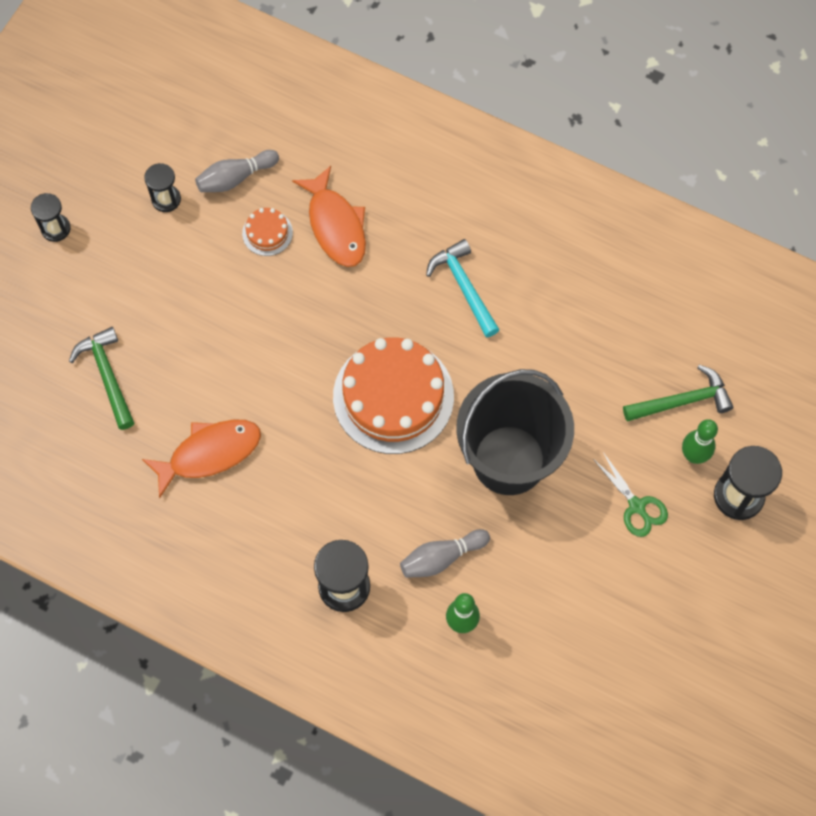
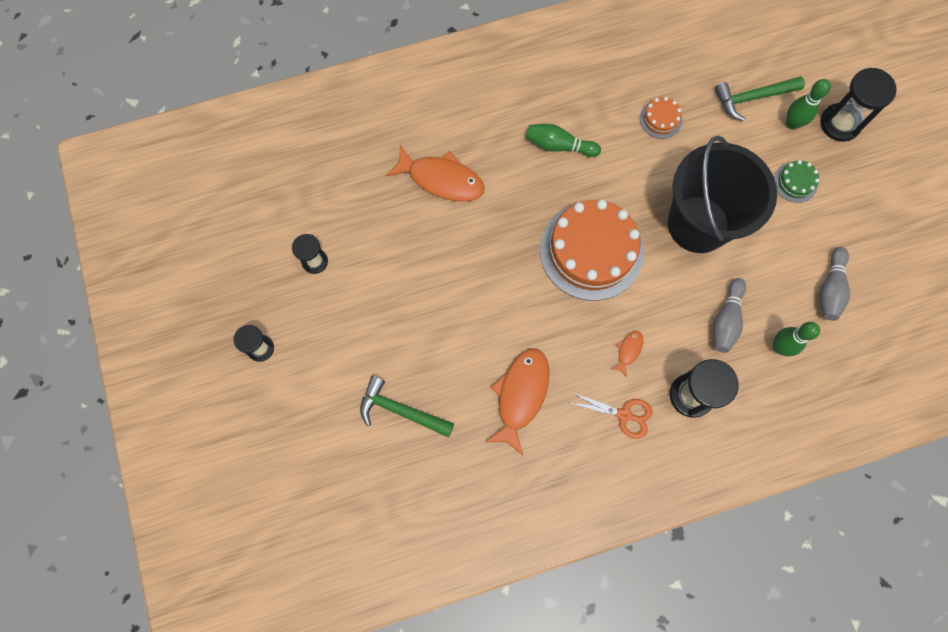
camera: 45 degrees left, 5 degrees up
(235, 178) = (345, 207): grey bowling pin -> grey bowling pin (830, 289)
(267, 233) = (404, 223): orange cake -> orange cake (660, 119)
(273, 548) = (624, 415): none -> orange scissors
(333, 503) = (628, 351): none -> orange fish
(464, 286) = (559, 146): turquoise hammer -> green bowling pin
(637, 506) = (795, 182): green scissors -> green cake
(682, 401) = (752, 98): green hammer -> green hammer turned 135 degrees counterclockwise

